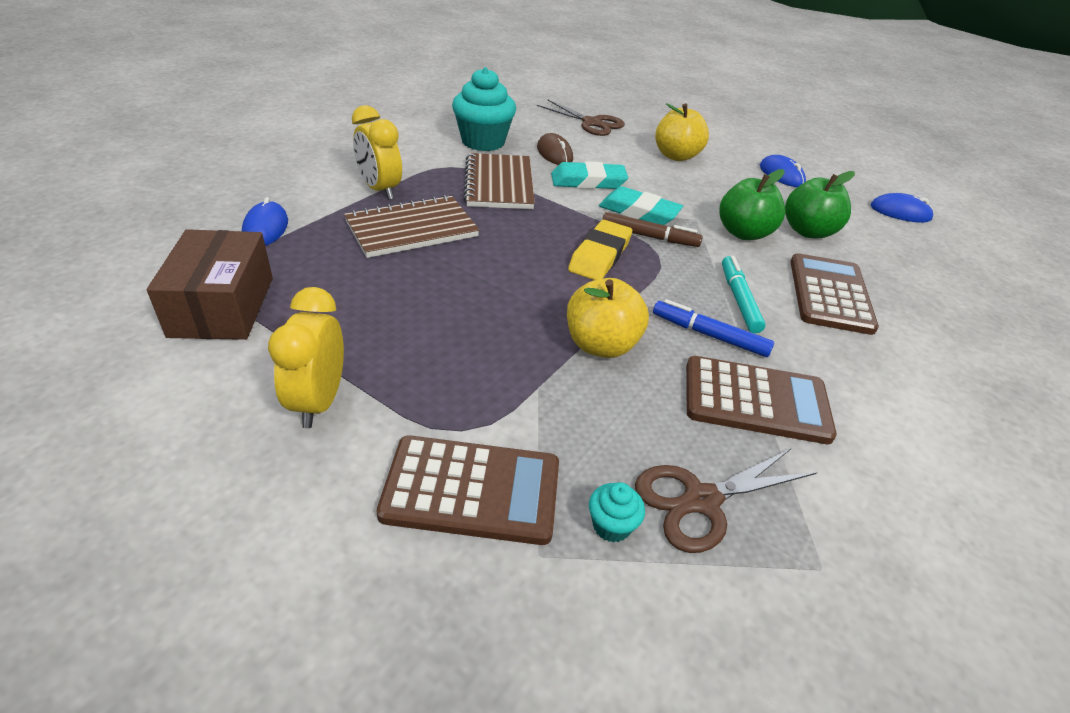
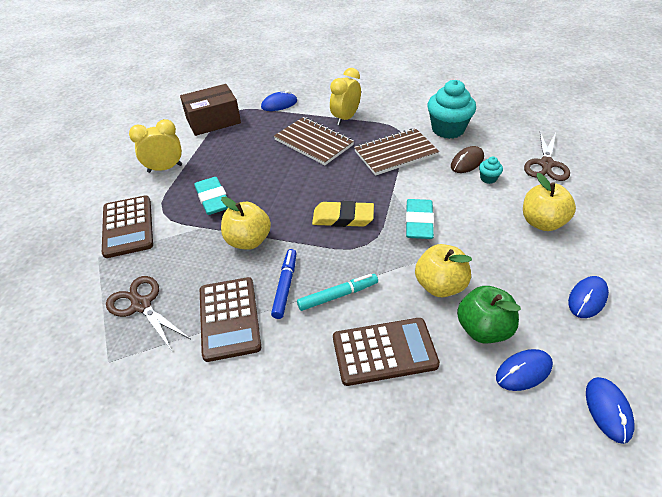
camera: 75 degrees right, 5 degrees up
(588, 181) = (440, 188): turquoise eraser -> turquoise eraser (213, 199)
(611, 526) = (118, 275): turquoise cupcake -> turquoise cupcake (488, 178)
(649, 236) = (387, 235): brown marker -> none
(743, 233) = (440, 285): green apple -> yellow apple
(860, 231) = (523, 371): none -> blue mouse

